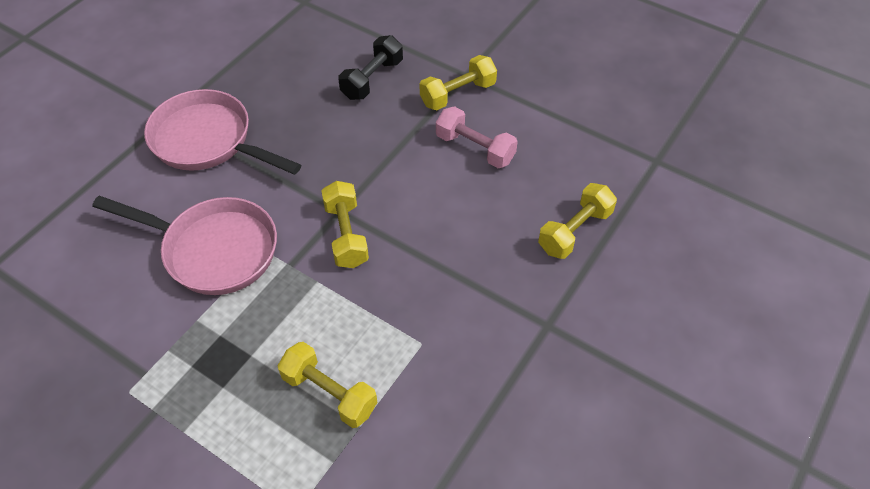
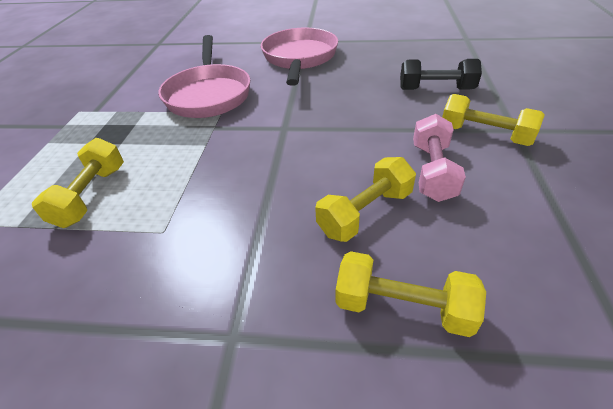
camera: 65 degrees right, 10 degrees down
(346, 235) = (262, 140): yellow dumbbell -> yellow dumbbell (365, 213)

